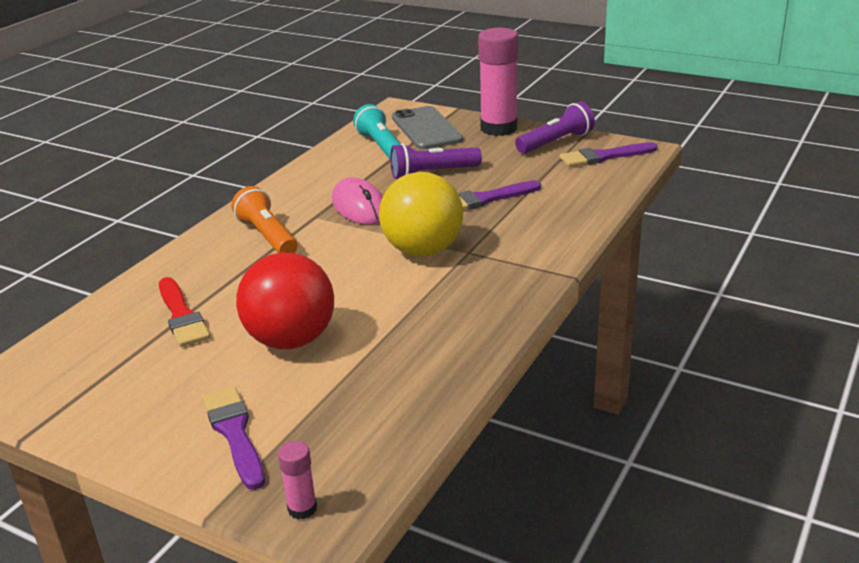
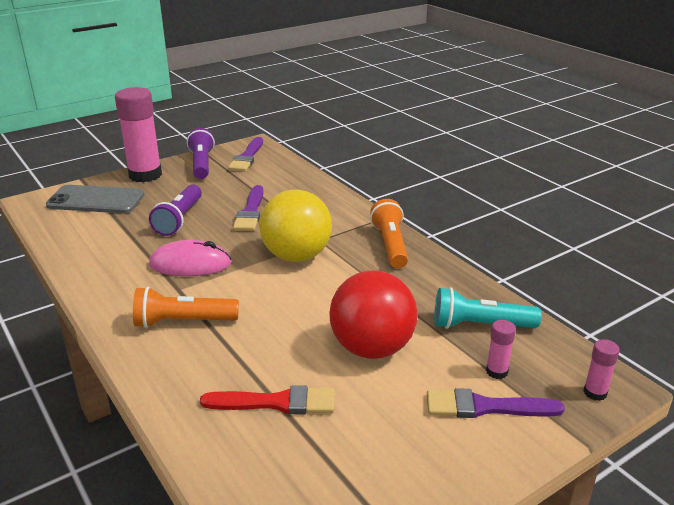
camera: 65 degrees left, 0 degrees up
(300, 427) = (497, 371): none -> pink glue stick
(381, 147) = (95, 227): turquoise flashlight -> turquoise flashlight (480, 325)
(501, 295) = (390, 245): none -> orange flashlight

